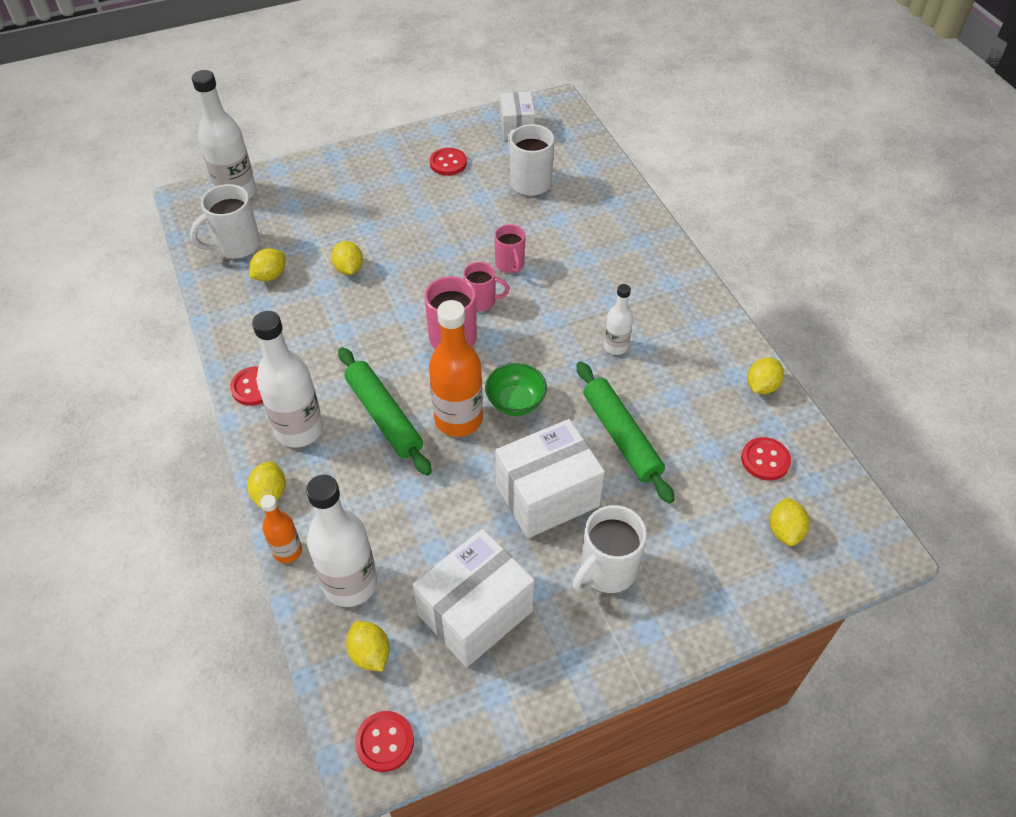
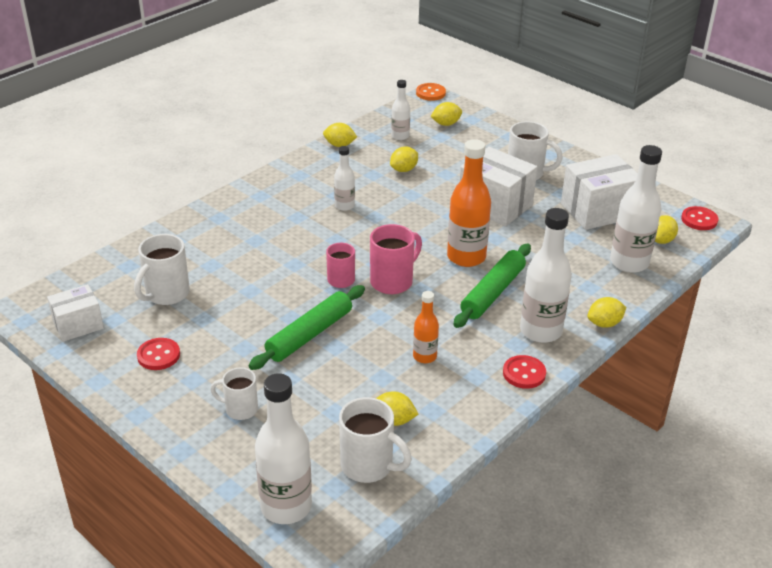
camera: 115 degrees left, 15 degrees down
(287, 551) = (636, 297): orange bottle -> orange bottle (424, 356)
(349, 269) = (351, 370): yellow lemon -> yellow lemon (404, 170)
(352, 193) = (240, 409): none -> white mug
(475, 612) = (598, 211): white box -> white box turned 45 degrees counterclockwise
(510, 264) = (287, 276): pink mug -> none
(515, 402) = (430, 236): green bowl -> none
(621, 436) = (424, 187): green rolling pin -> green rolling pin (309, 334)
(765, 460) = (400, 136): red button -> white bottle
(894, 552) = (430, 93): none -> orange button

